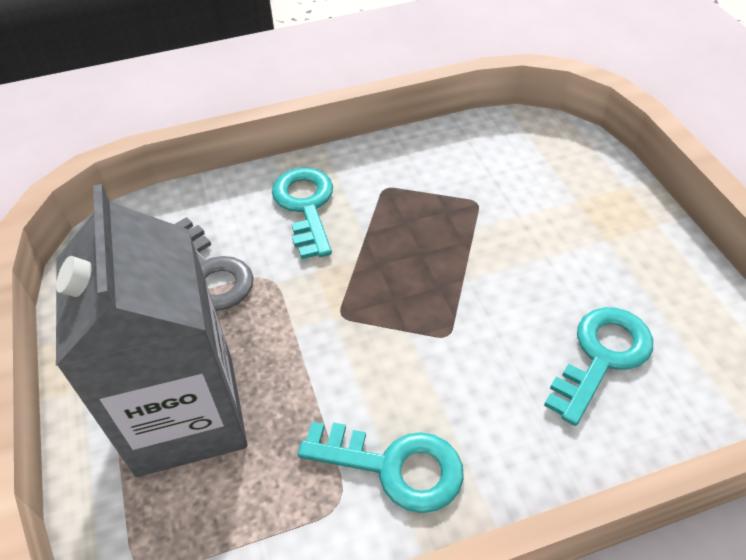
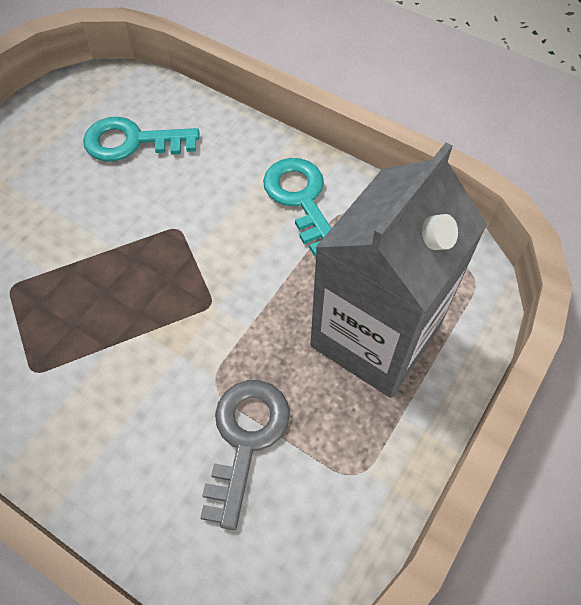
camera: 130 degrees left, 10 degrees up
(305, 206) = (104, 422): turquoise key -> none

